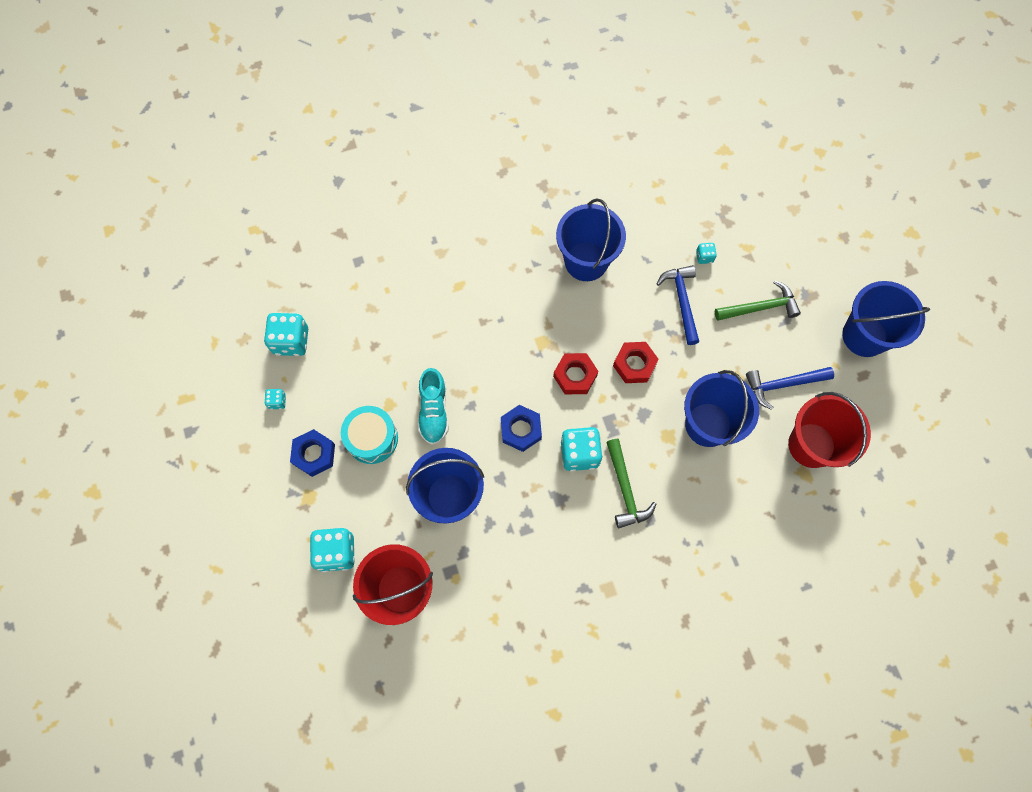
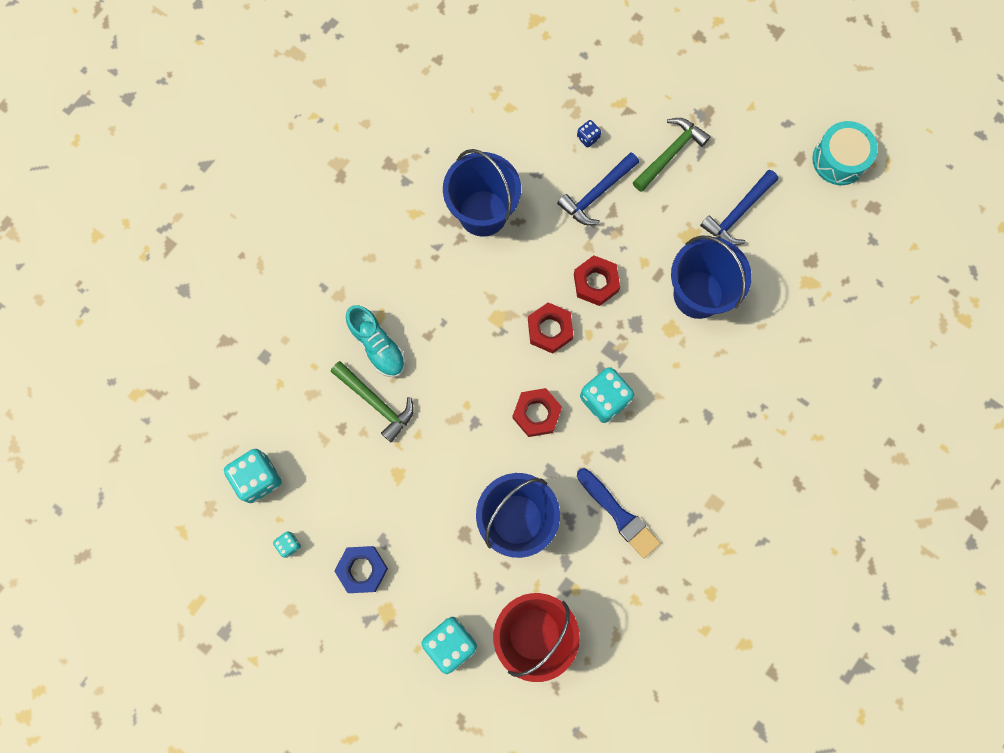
camera: 35 degrees left, 5 degrees up
(372, 438) = (405, 517): turquoise drum -> turquoise drum (839, 159)
(434, 411) = (444, 451): turquoise shoe -> turquoise shoe (377, 346)
(521, 430) = (536, 414): blue nut -> red nut
(528, 546) = (619, 515): none -> blue brush
(625, 489) = (667, 404): green hammer -> green hammer (376, 402)
(681, 301) = (597, 194): blue hammer -> blue hammer turned 90 degrees counterclockwise
(704, 257) = (588, 138): turquoise dice -> blue dice
(811, 445) = (798, 252): red bucket -> none
(864, 336) = (777, 120): blue bucket -> none

